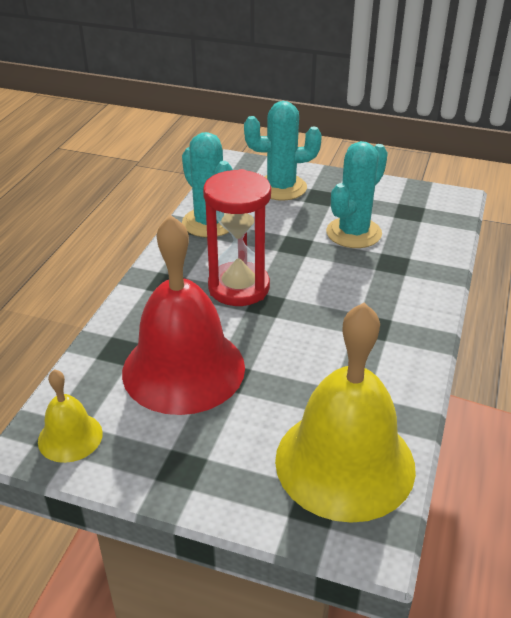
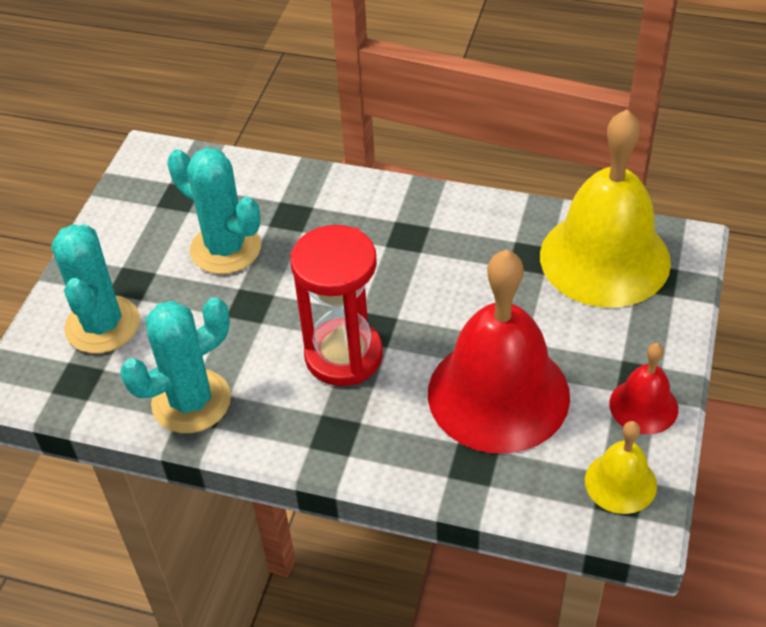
camera: 90 degrees left, 10 degrees up
(147, 466) = (643, 406): none -> red bell

